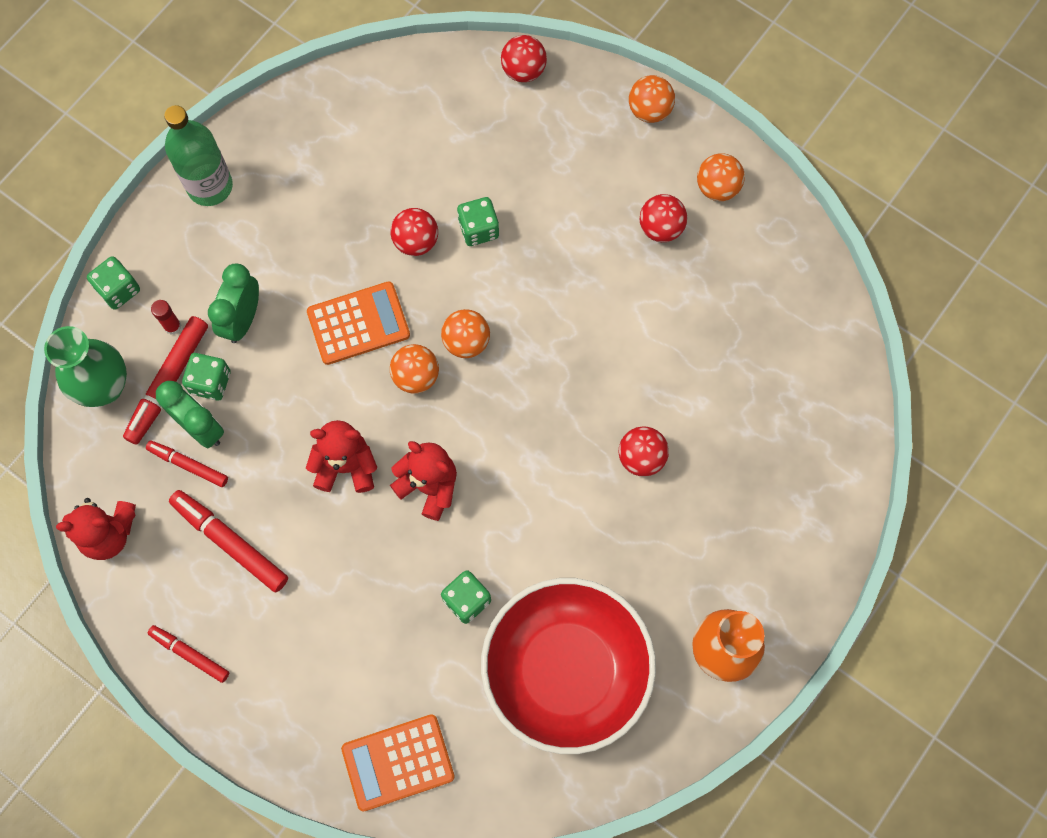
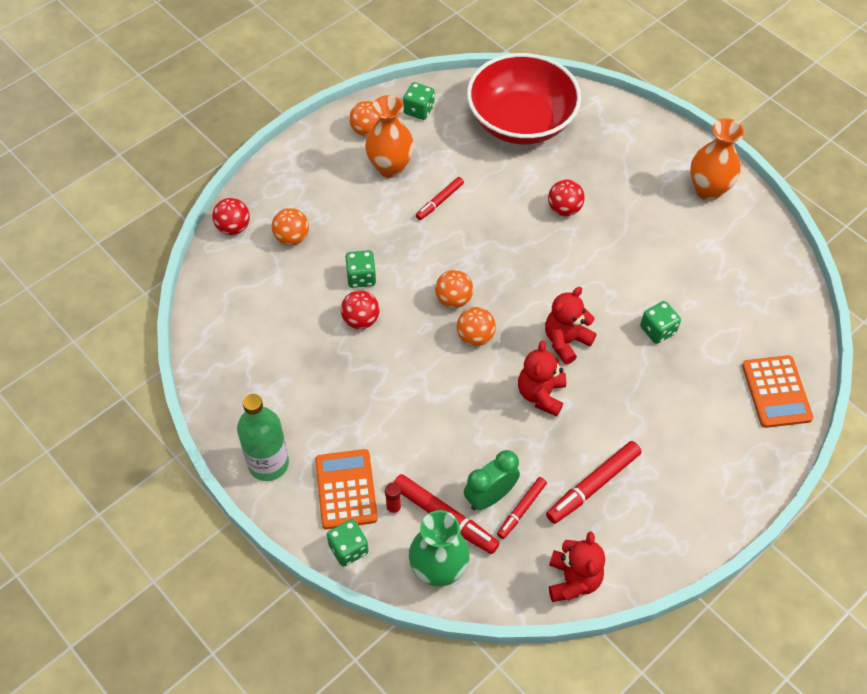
camera: 80 degrees left, 15 degrees down
(190, 654) = (683, 527): red marker -> red marker (439, 201)
(210, 382) = (451, 484): green dice -> green dice (418, 110)
(242, 319) = (399, 453): green clock -> none
(358, 323) = (422, 369): orange calculator -> orange calculator (346, 489)
(566, 671) = (715, 278): red bowl -> red bowl (521, 121)
(649, 110) = (293, 157): orange ball -> orange ball (292, 237)
(661, 228) = (390, 167): red ball -> orange vase

